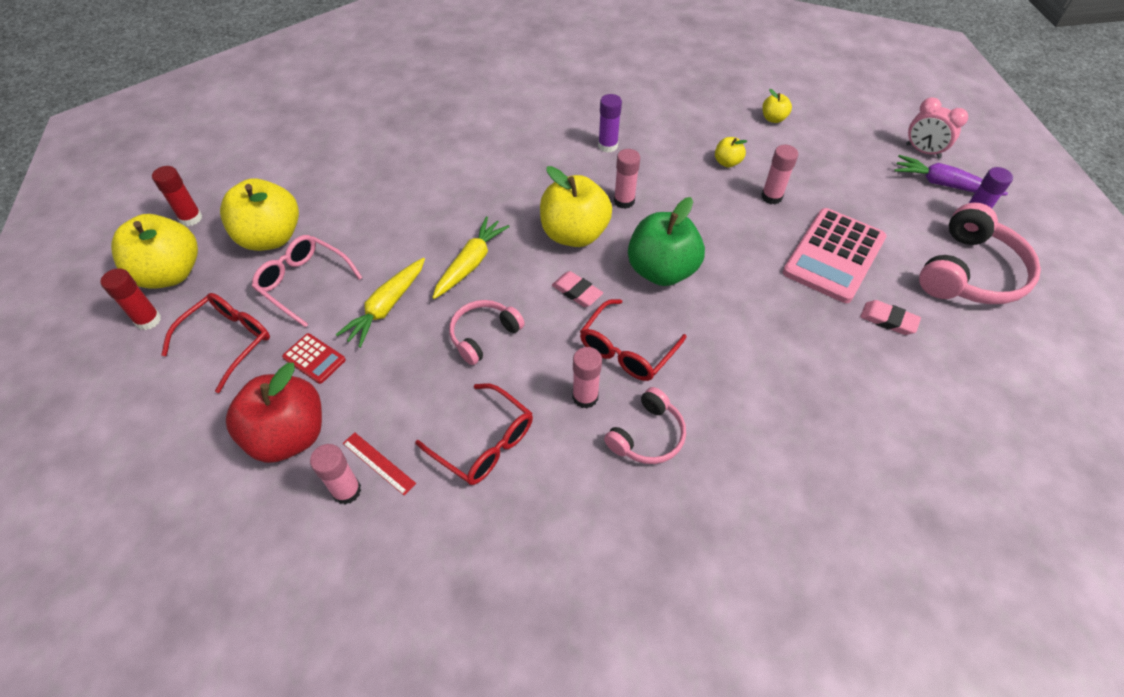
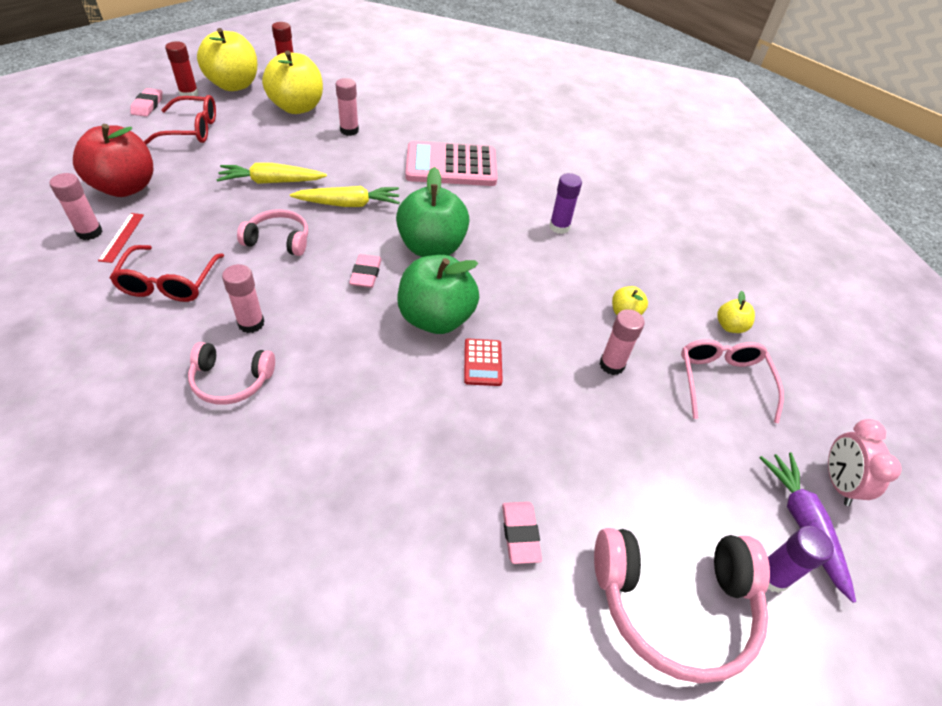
camera: 50 degrees right, 5 degrees down
(134, 367) = (147, 105): none -> pink eraser
(304, 283) = (266, 138): pink glasses -> pink glasses (722, 382)
(314, 358) = (200, 170): red calculator -> red calculator (483, 362)
(574, 234) = (431, 247): yellow apple -> green apple
(624, 201) = (500, 262): pink glue stick -> pink glue stick (349, 130)
(627, 349) = (323, 330): red glasses -> none
(834, 256) = (575, 448): pink calculator -> pink calculator (451, 166)

